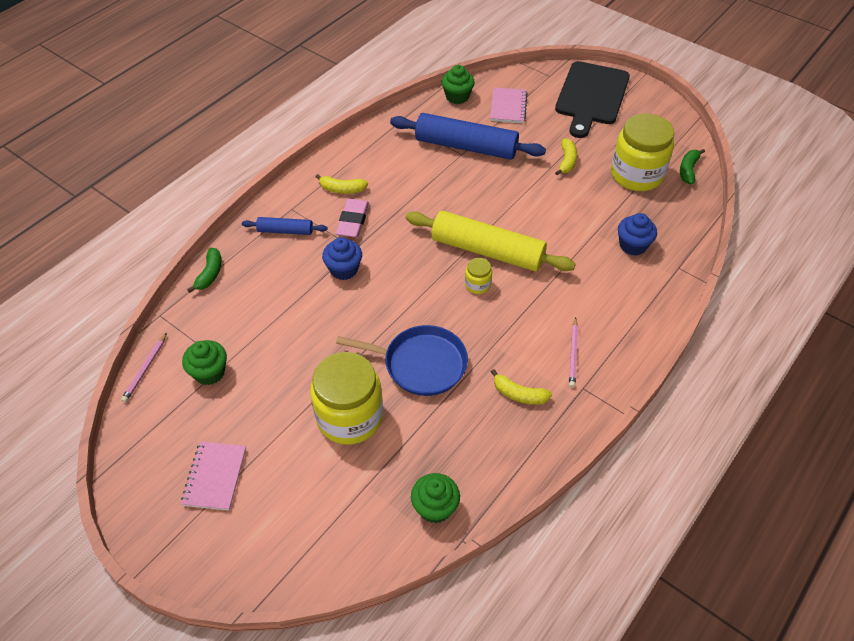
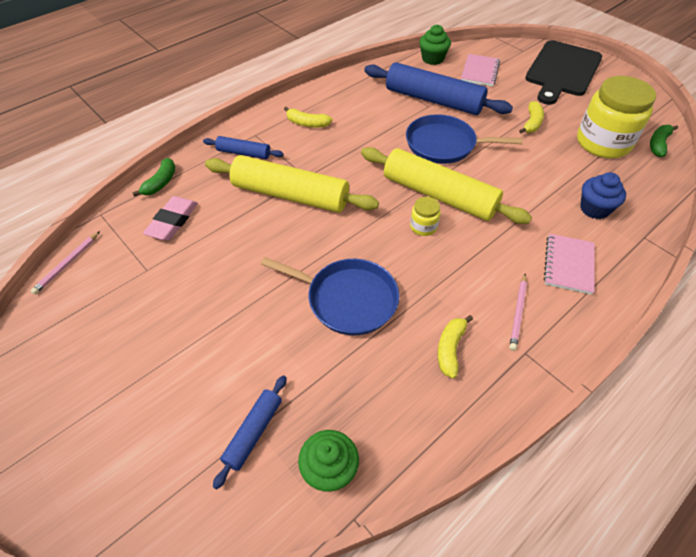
camera: 10 degrees right, 0 degrees up
(209, 372) = (128, 276): green cupcake -> none
(215, 477) = (96, 389): pink notebook -> pink notebook (568, 265)
(344, 269) = (290, 195): blue cupcake -> yellow rolling pin
(349, 417) = (258, 345): yellow jar -> none
(353, 221) = (310, 152): pink eraser -> pink eraser (172, 221)
(364, 489) = (253, 432): none -> blue rolling pin
(484, 196) = (444, 144): none -> blue pan
(519, 394) = (450, 349): yellow banana -> yellow banana turned 75 degrees clockwise

